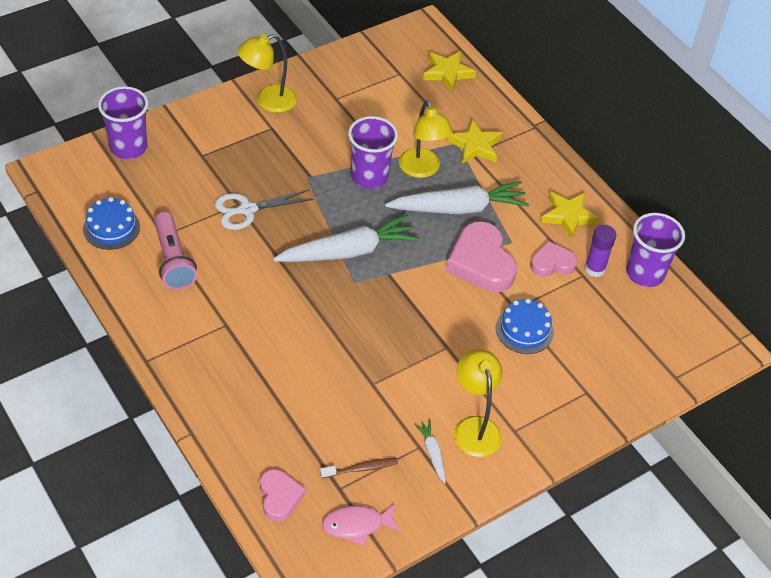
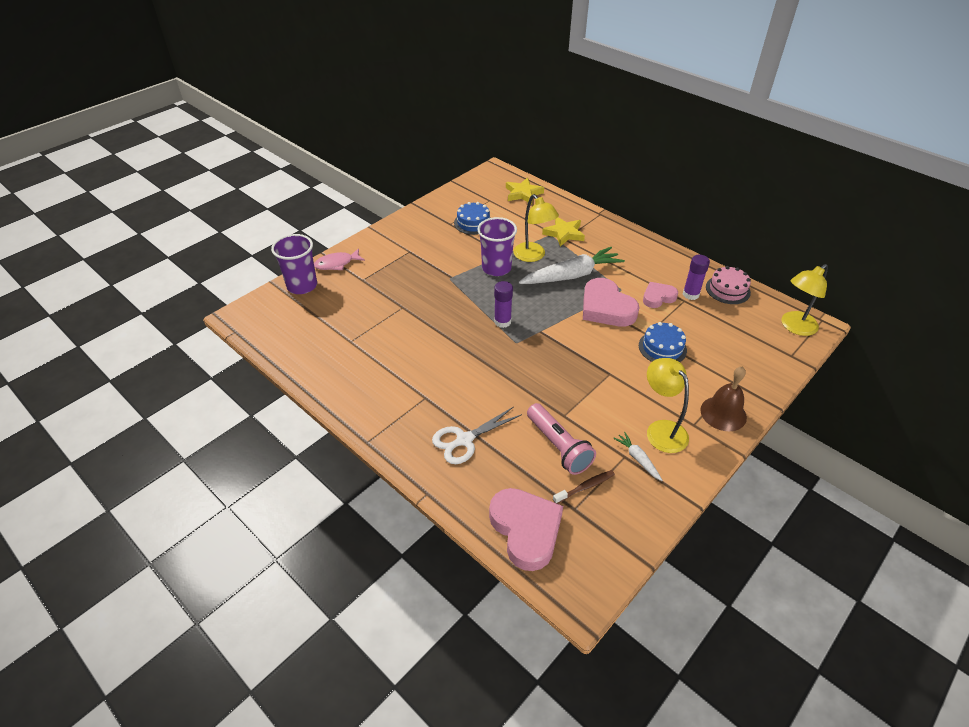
camera: 10 degrees left, 5 degrees down
(111, 228) = (305, 345): blue cake -> blue cake (473, 223)
(173, 260) = (364, 358): pink flashlight -> pink flashlight (558, 446)
(247, 210) = (411, 309): white scissors -> white scissors (465, 440)
(268, 101) = (400, 235): yellow lamp -> yellow lamp (794, 327)
(279, 497) = (526, 530): pink heart -> pink heart, size x1.72
(348, 251) = (502, 322): white carrot -> purple glue stick
(357, 525) = (603, 537): pink fish -> pink fish (337, 264)
(555, 426) = (723, 413): none -> brown bell
(568, 216) = (653, 264): yellow star -> none
(645, 273) = (727, 289): purple cup -> pink cake

